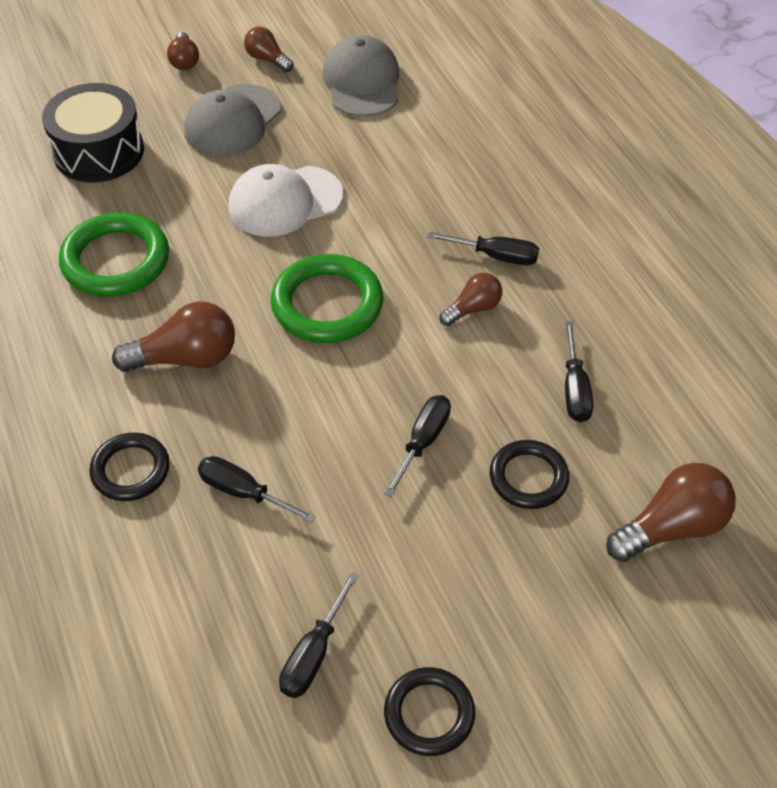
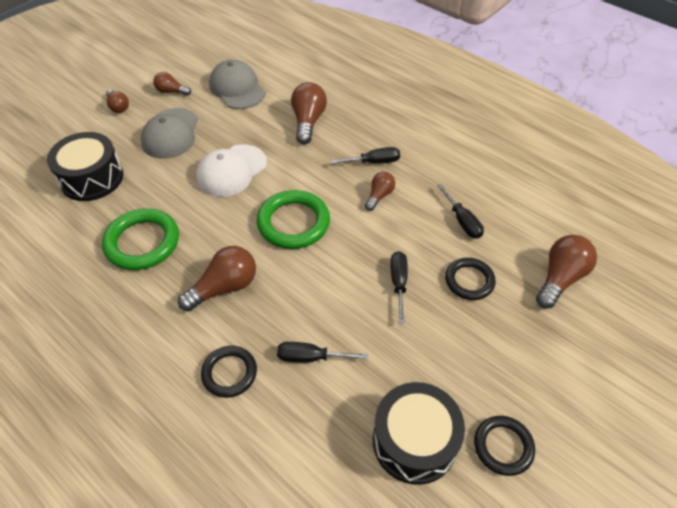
camera: 25 degrees left, 0 degrees up
(314, 654) = (414, 441): black screwdriver -> black drum
(435, 164) = (308, 121): none -> brown light bulb

